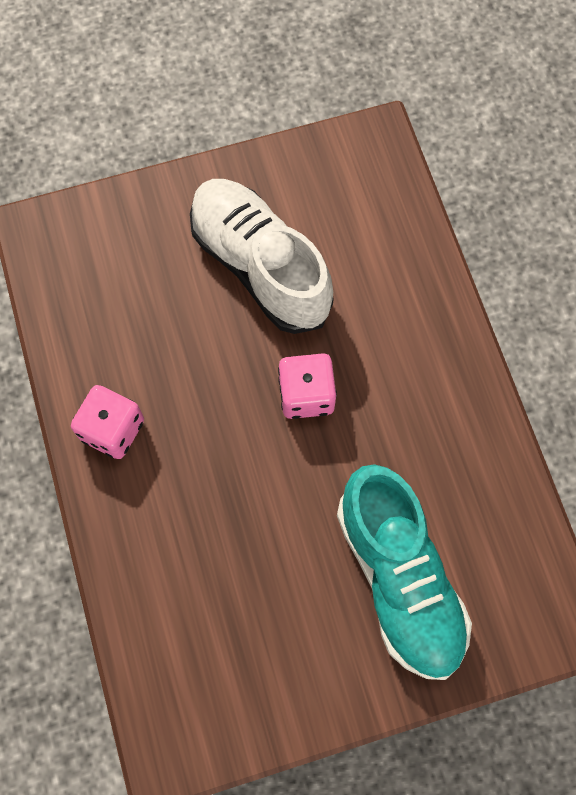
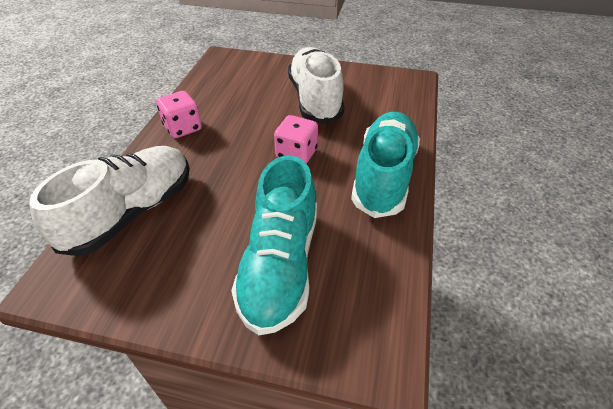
camera: 30 degrees right, 25 degrees down
(171, 608) = (132, 212): none -> white shoe
(438, 375) = (383, 176): none -> turquoise shoe

